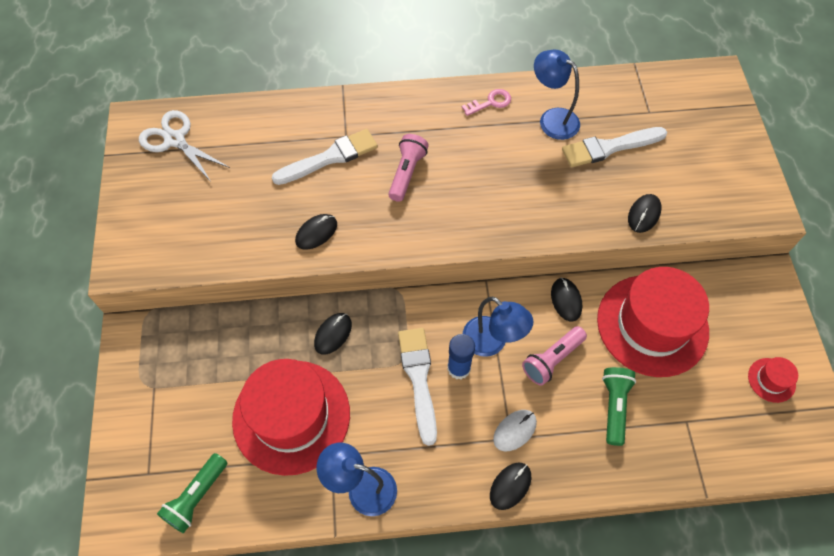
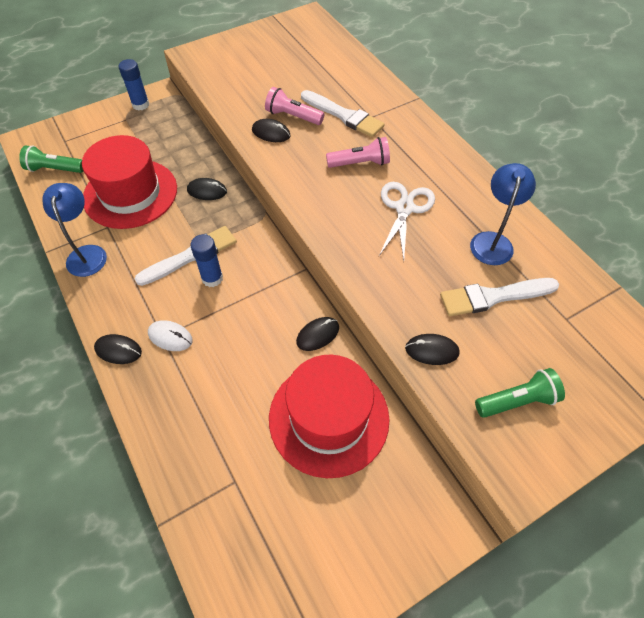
camera: 65 degrees right, 5 degrees down
(137, 362) = (140, 105): none -> blue glue stick
(175, 140) = (305, 38): white scissors -> white scissors (404, 208)
(490, 102) = (475, 191): pink key -> none
(492, 342) = (247, 293): blue lamp -> none
(552, 360) = (250, 343): pink flashlight -> pink flashlight (293, 116)
(609, 147) = (493, 297): white brush -> white brush turned 60 degrees counterclockwise
(614, 406) = (224, 409): green flashlight -> green flashlight (517, 401)
(771, 380) = (320, 561): red hat -> none

